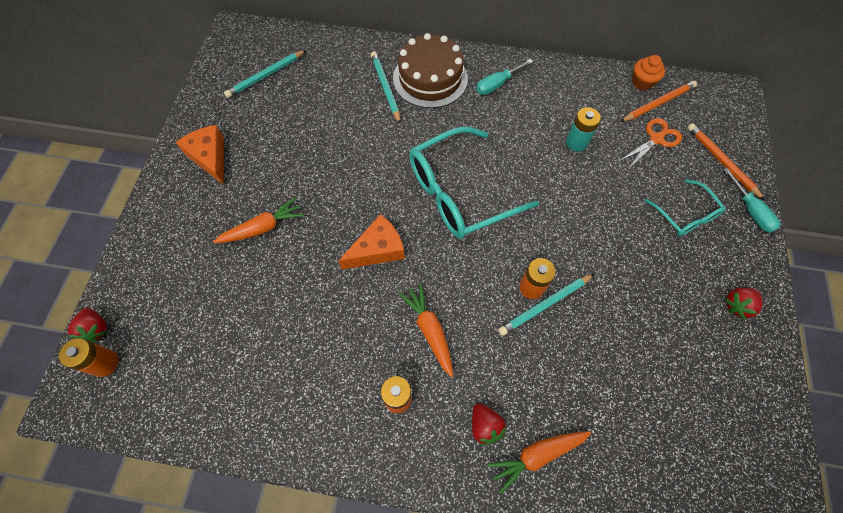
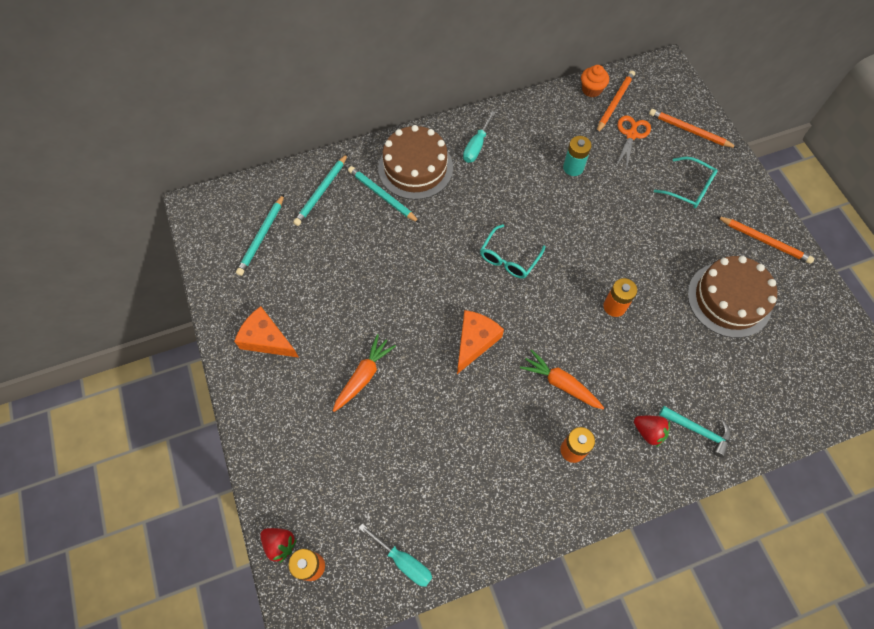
camera: 30 degrees left, 0 degrees up
(460, 193) = (509, 258): turquoise glasses -> turquoise glasses, size x0.53
(537, 455) = (698, 431): orange carrot -> turquoise hammer
(545, 305) = (633, 315): turquoise pencil -> turquoise pencil (321, 191)
(658, 343) = (729, 299): none -> brown cake
(737, 305) = (764, 241): red strawberry -> orange pencil
(750, 210) = (731, 161): turquoise screwdriver -> turquoise screwdriver (403, 561)

